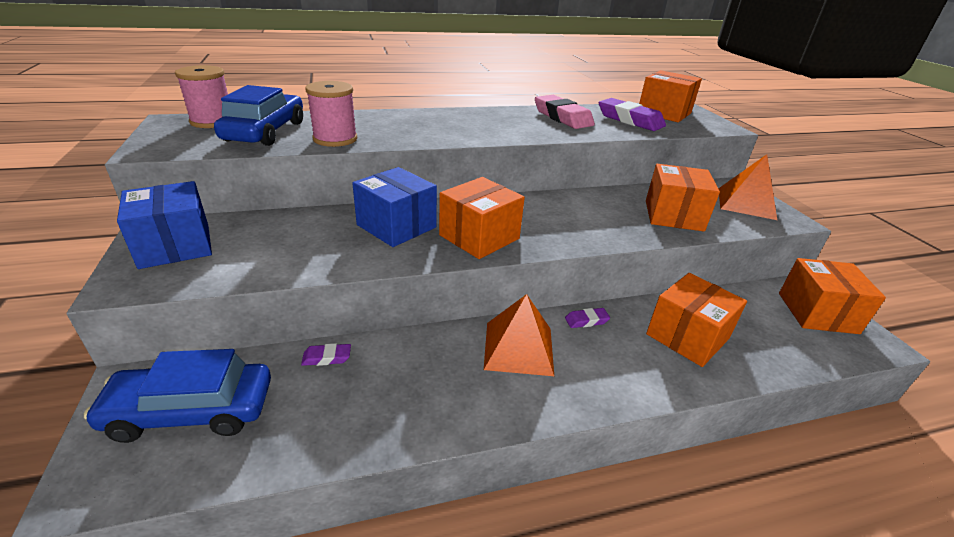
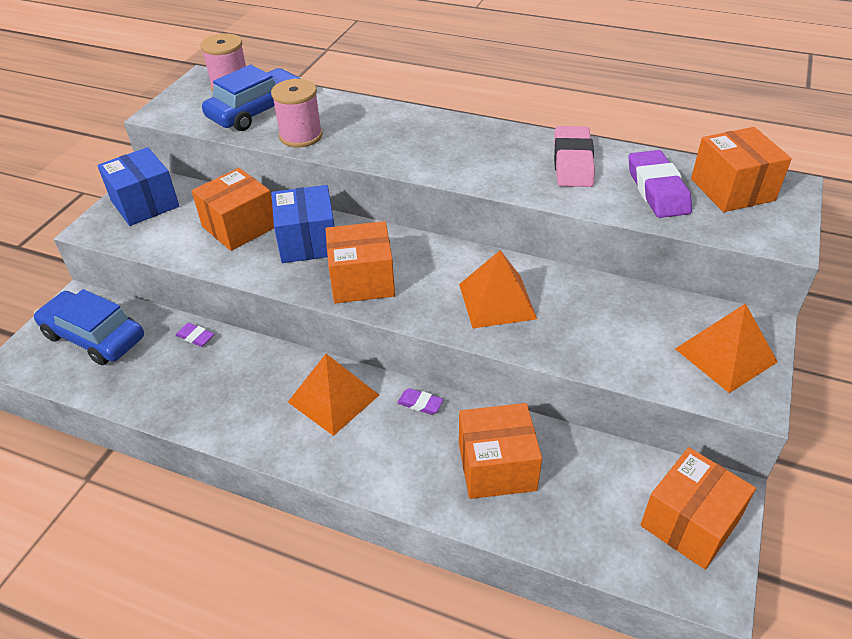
camera: 40 degrees right, 10 degrees up
(175, 246) = (145, 204): blue box -> blue box turned 45 degrees counterclockwise
(591, 218) = (497, 301): none -> orange pyramid
(673, 215) = (597, 334): orange box -> orange box (239, 226)

